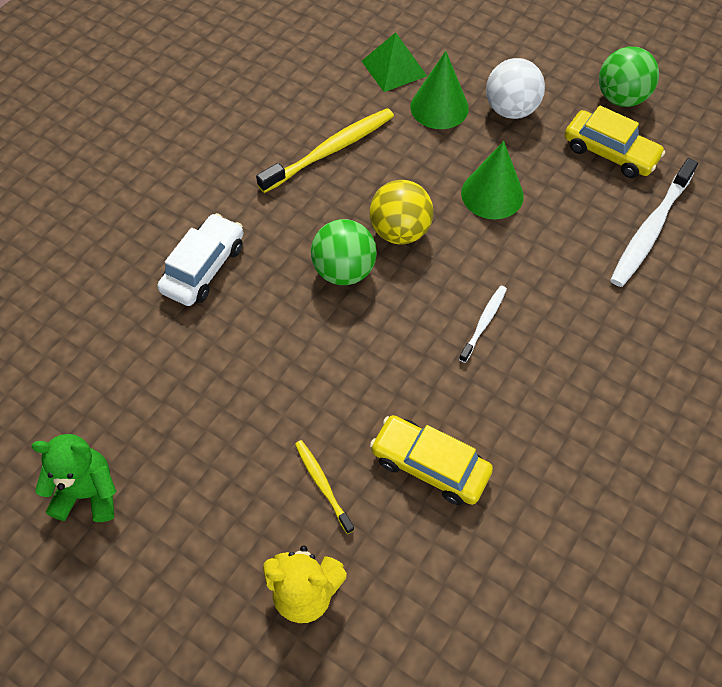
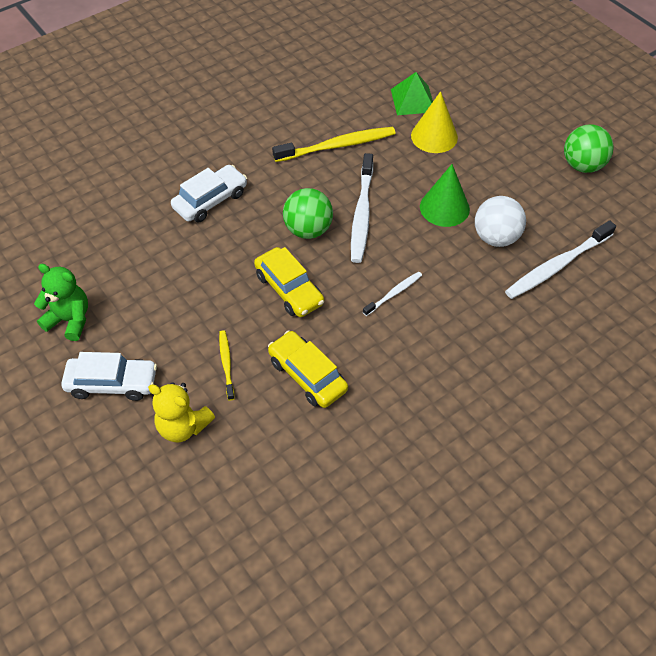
camera: 20 degrees right, 5 degrees down
(185, 564) = (112, 383): none -> white car
(400, 231) = (362, 214): yellow ball -> white toothbrush
(439, 107) = (434, 136): green cone -> yellow cone
(510, 110) = (489, 152): white ball -> white ball (496, 237)
(609, 153) = (552, 202): yellow car -> yellow car (289, 289)

